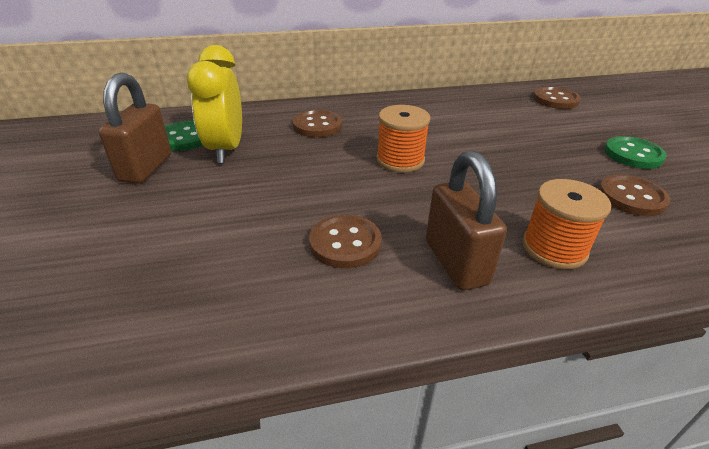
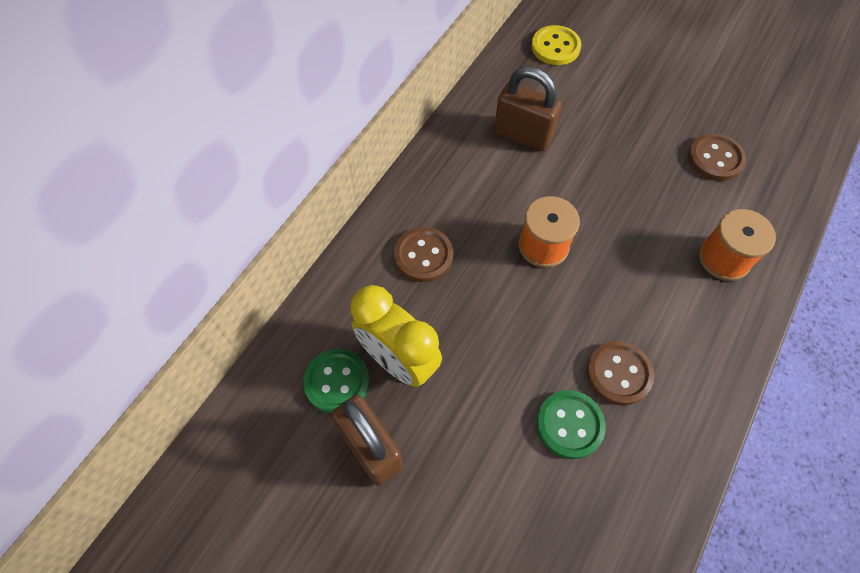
camera: 45 degrees left, 25 degrees up
(456, 262) = (692, 325): brown padlock -> brown padlock (523, 135)
(555, 100) = (555, 47): brown button -> yellow button
(633, 154) = (673, 97): green button -> green button (569, 425)

